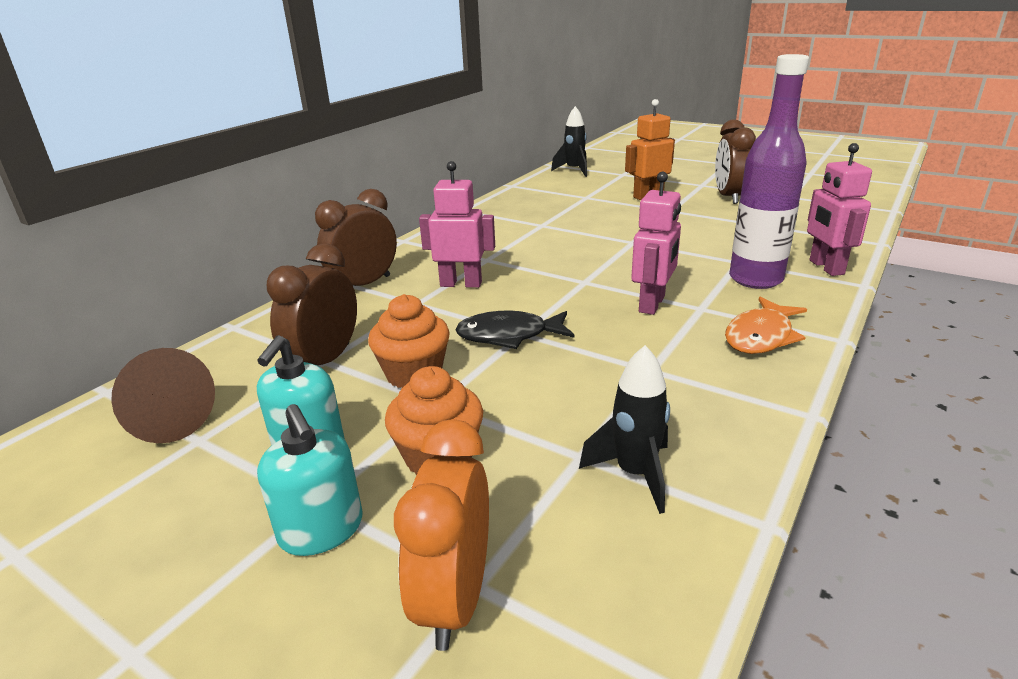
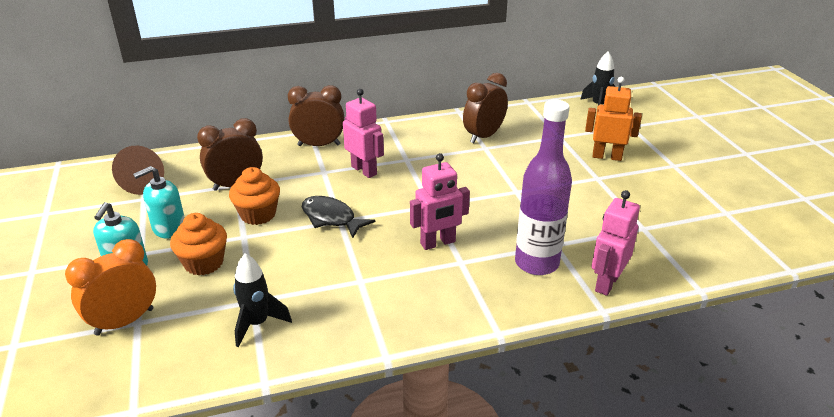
camera: 40 degrees right, 5 degrees up
(729, 197) = (670, 187): brown clock -> brown clock (483, 136)
(761, 336) = (456, 300): orange fish -> none

